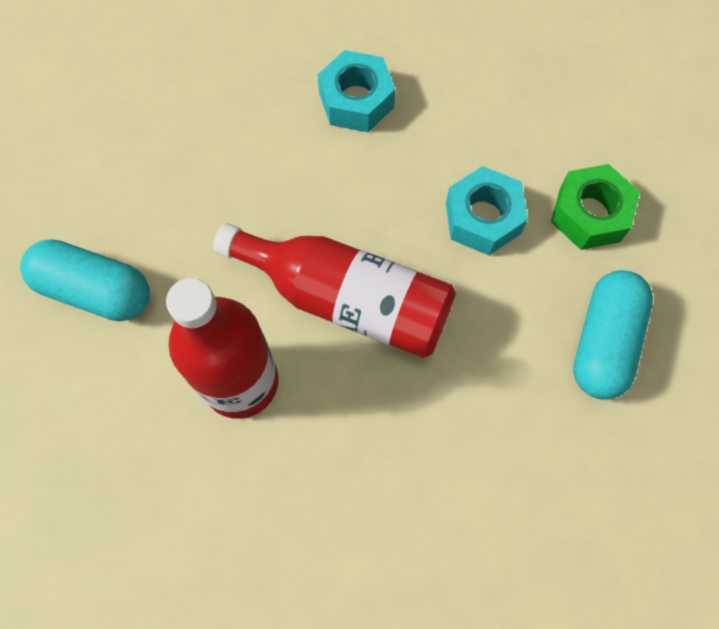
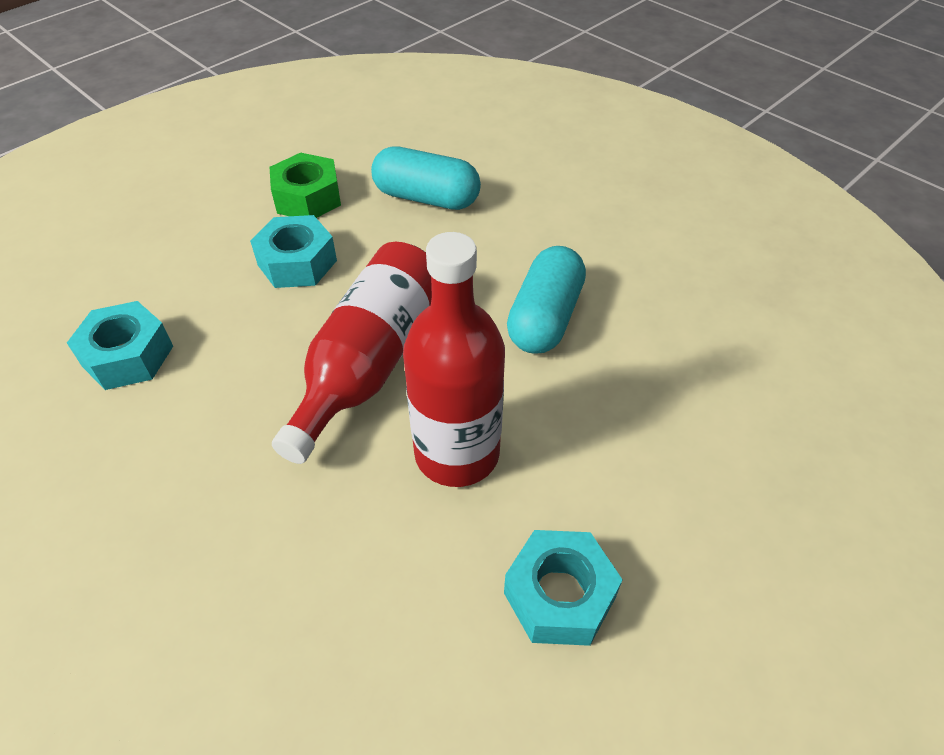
camera: 90 degrees left, 20 degrees down
(95, 290) = (326, 626): turquoise capsule -> turquoise capsule (545, 318)
(99, 465) = (559, 595): none -> turquoise nut

